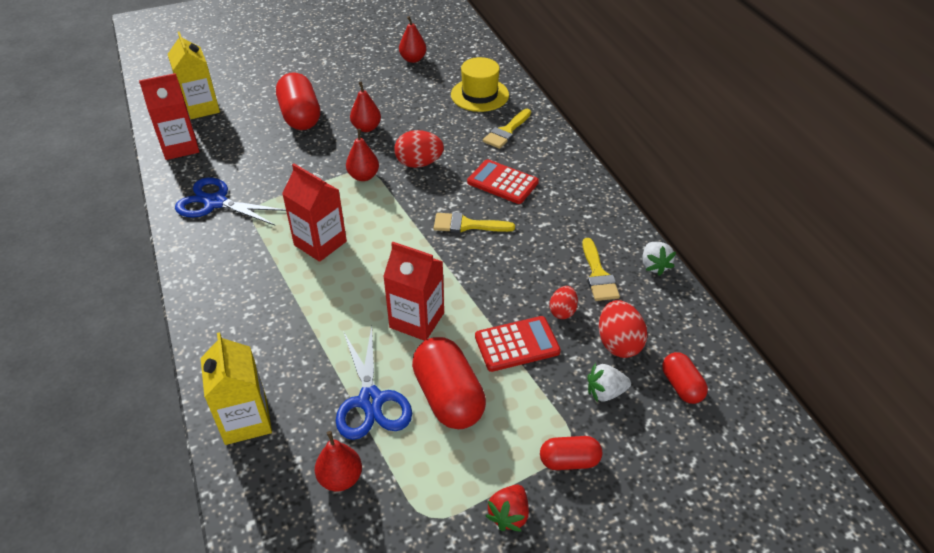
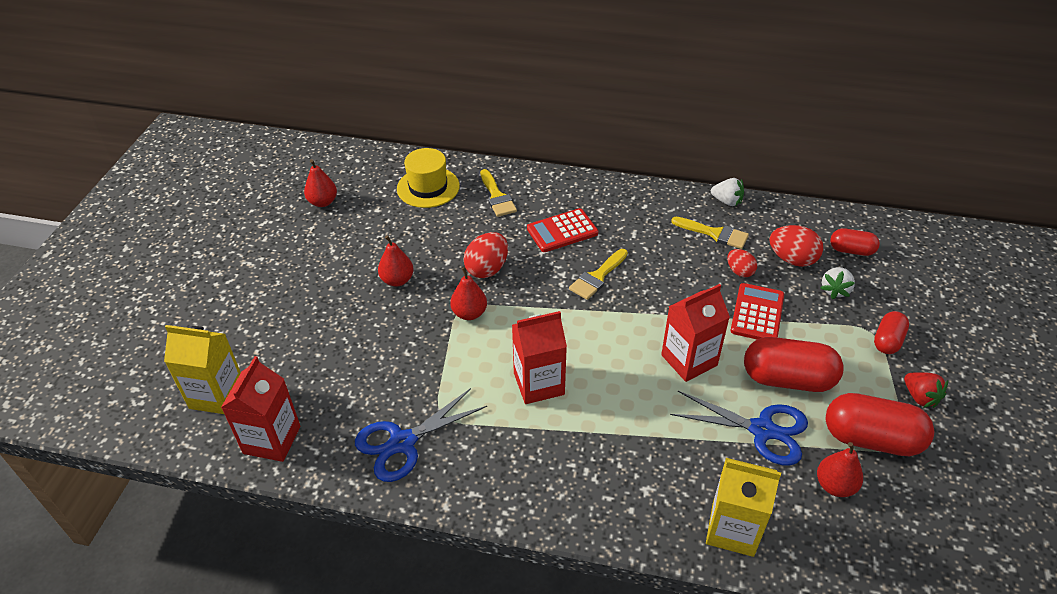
camera: 55 degrees left, 0 degrees up
(300, 116) = (326, 319): red capsule -> red capsule (871, 439)

